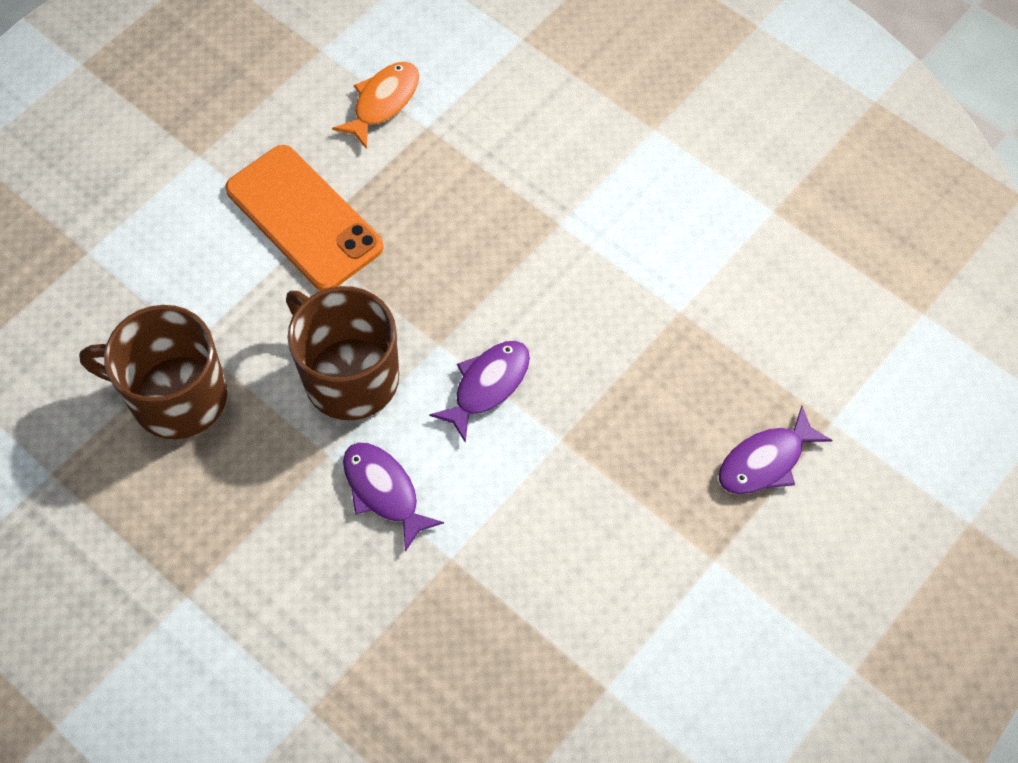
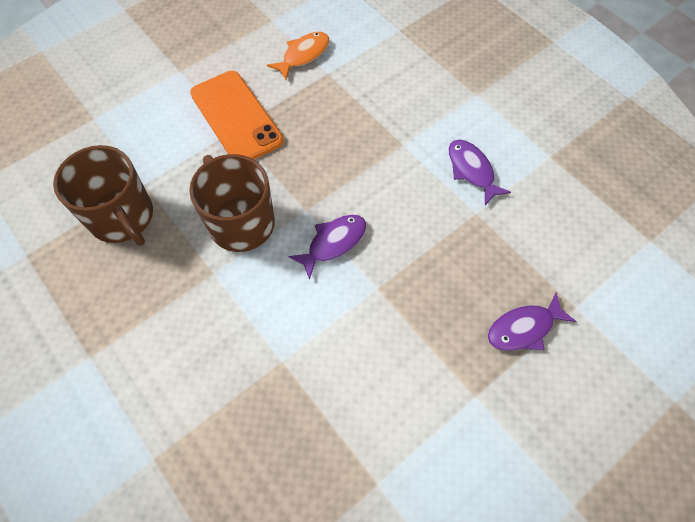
camera: 10 degrees right, 0 degrees up
(176, 397) = (122, 217): brown mug -> brown mug turned 150 degrees counterclockwise
(384, 491) = (245, 305): purple fish -> purple fish (471, 170)

